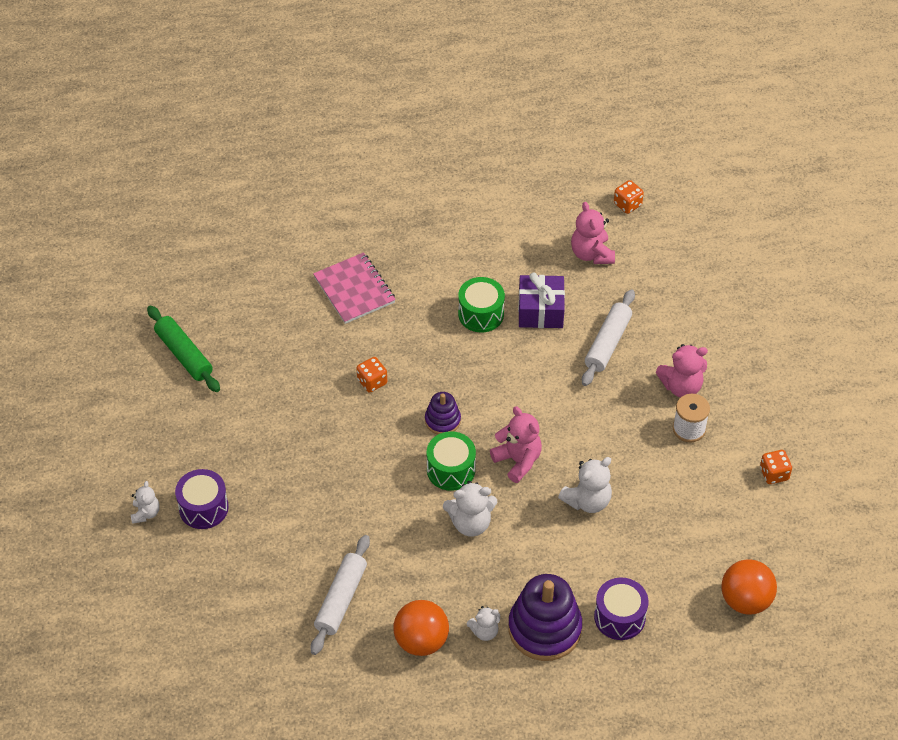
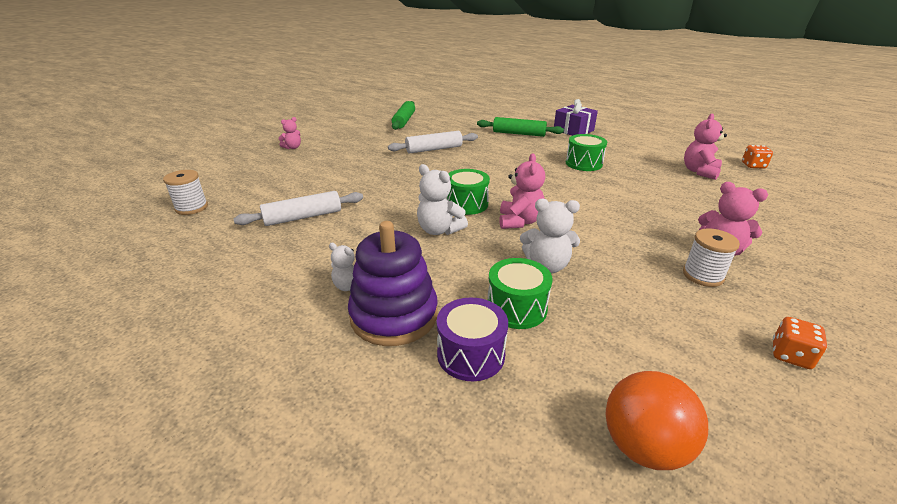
camera: 45 degrees right, 20 degrees down
(146, 513) = (292, 147): white teddy bear -> pink teddy bear
(203, 508) = (317, 157): purple drum -> none
(222, 673) = (191, 208): none -> white spool
(354, 290) = (519, 133): pink notebook -> green rolling pin
(372, 382) = (477, 158): orange dice -> none
(421, 641) = (303, 262): orange ball -> none
(442, 420) = (495, 185): purple stacking toy -> none
(540, 311) = (629, 176): purple gift -> purple gift (573, 130)
(607, 343) = (668, 206): white rolling pin -> white rolling pin (434, 149)
(607, 559) = (516, 308): none -> green drum

